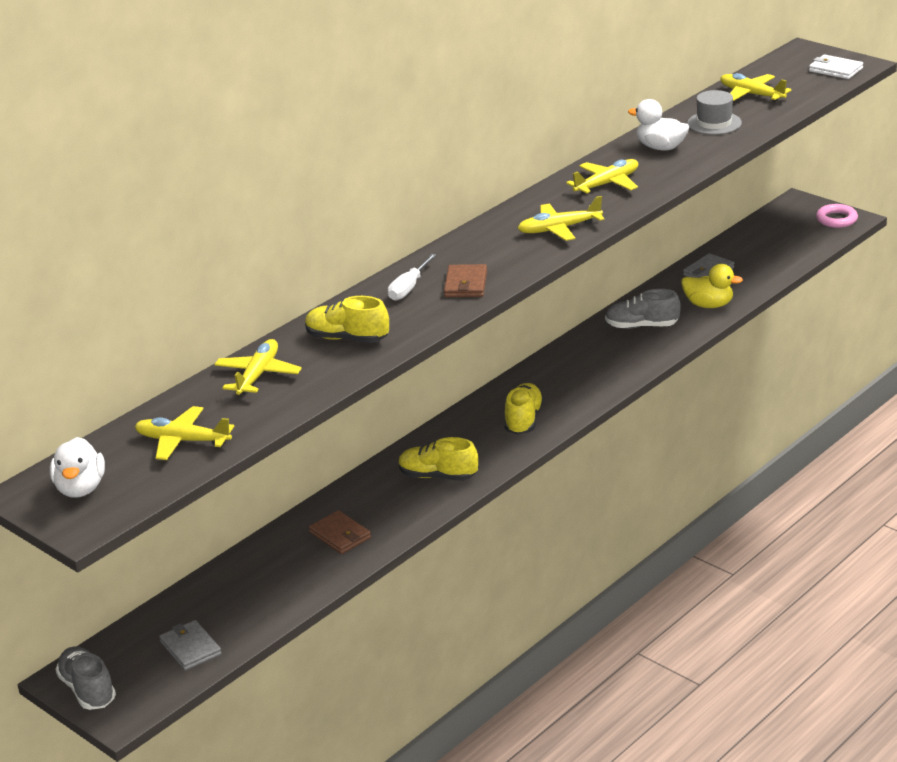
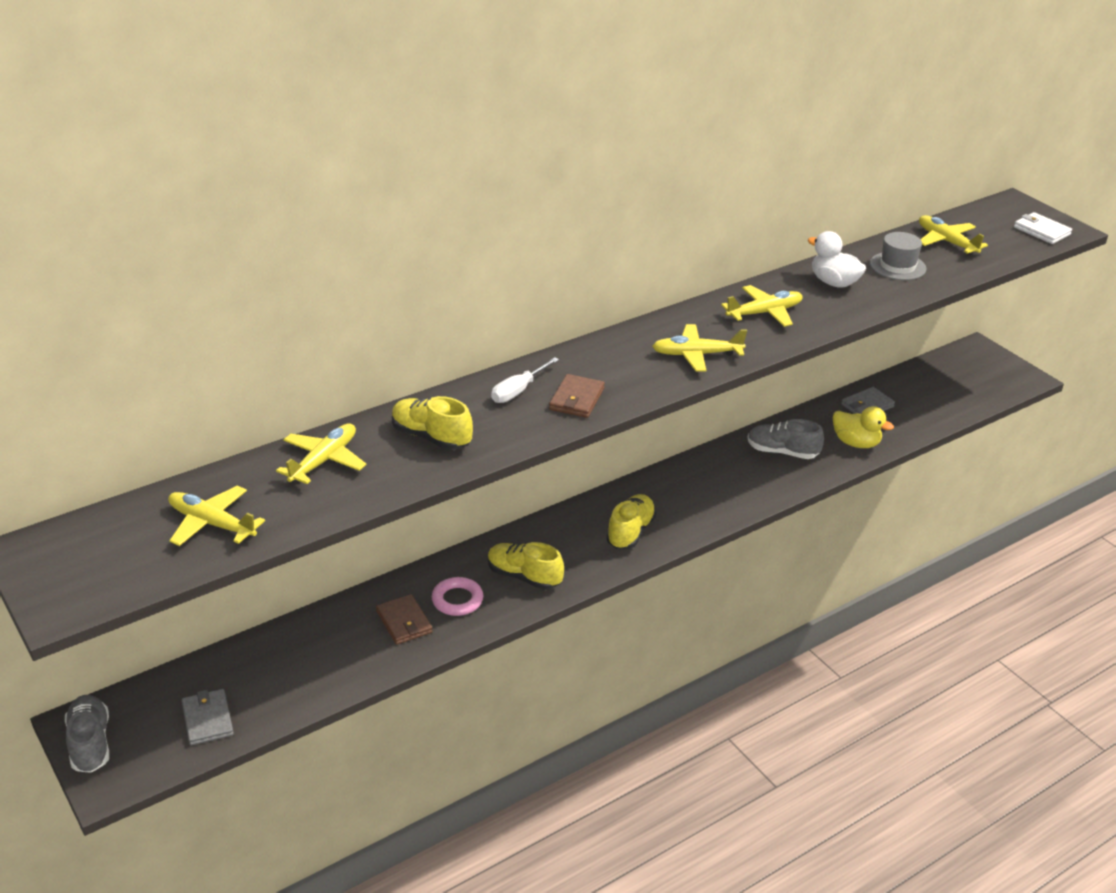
camera: 10 degrees right, 5 degrees up
(80, 489) = (83, 558): white duck -> none
(836, 219) = (1012, 375): pink ring -> pink ring (457, 600)

